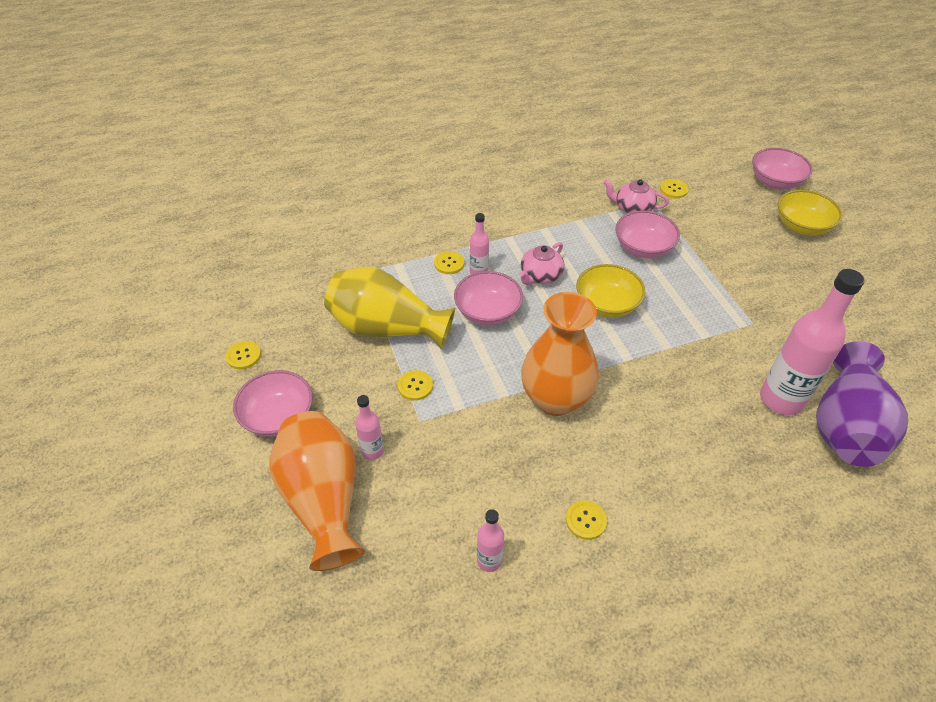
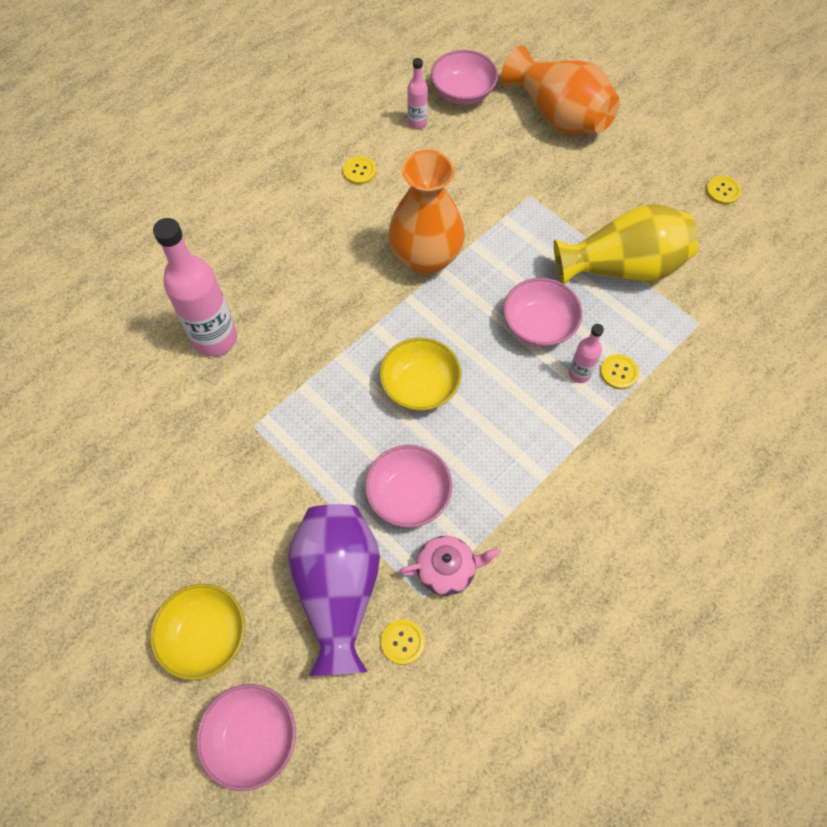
camera: 155 degrees right, 15 degrees up
(278, 417) = (644, 155): pink bowl -> pink bowl (463, 93)
(372, 451) = (549, 159): pink bottle -> none
(415, 386) = (554, 222): yellow button -> none
(540, 276) = (510, 397): pink teapot -> none
(845, 426) = (152, 333): purple vase -> purple vase (338, 589)

